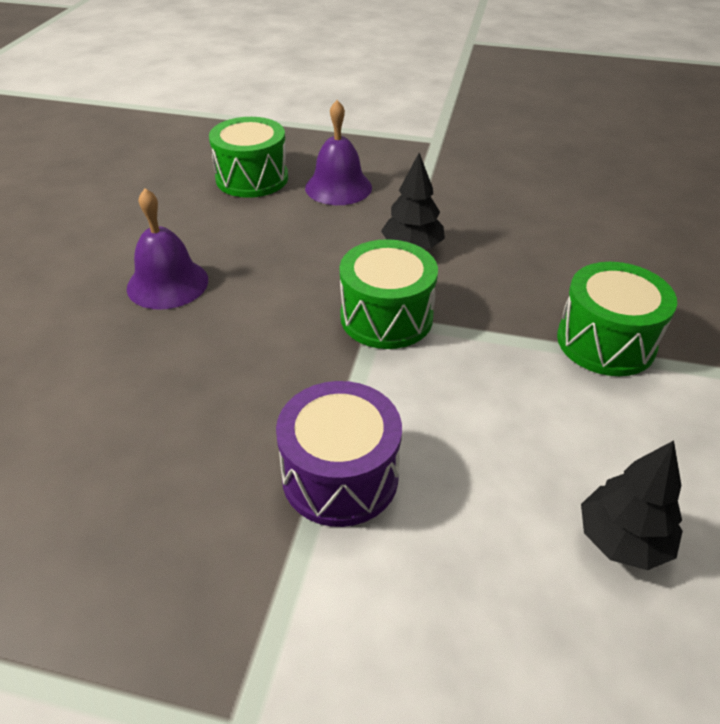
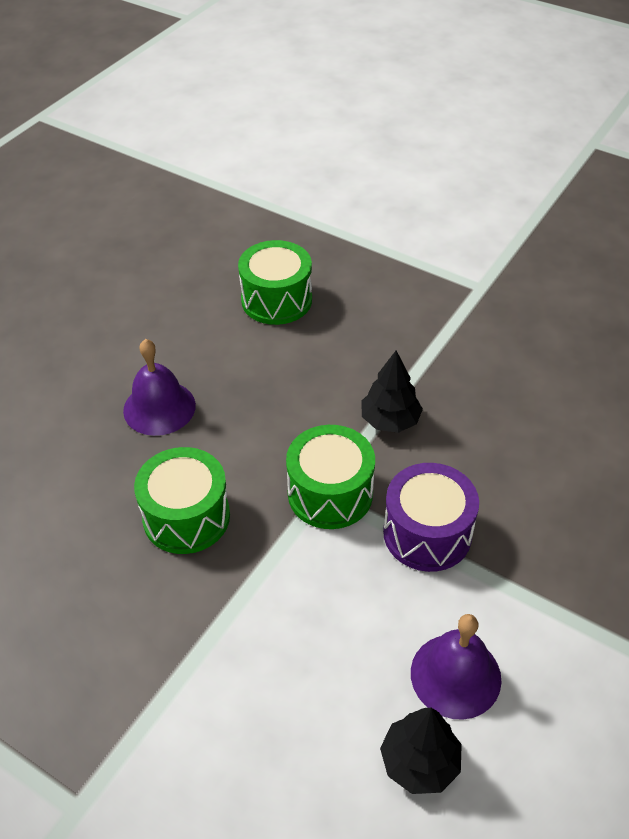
camera: 20 degrees right, 5 degrees up
(338, 187) = (353, 329): purple bell -> purple bell (455, 675)
(340, 476) = (224, 636): purple drum -> purple drum (427, 533)
(605, 342) = (516, 575): green drum -> green drum (186, 517)

